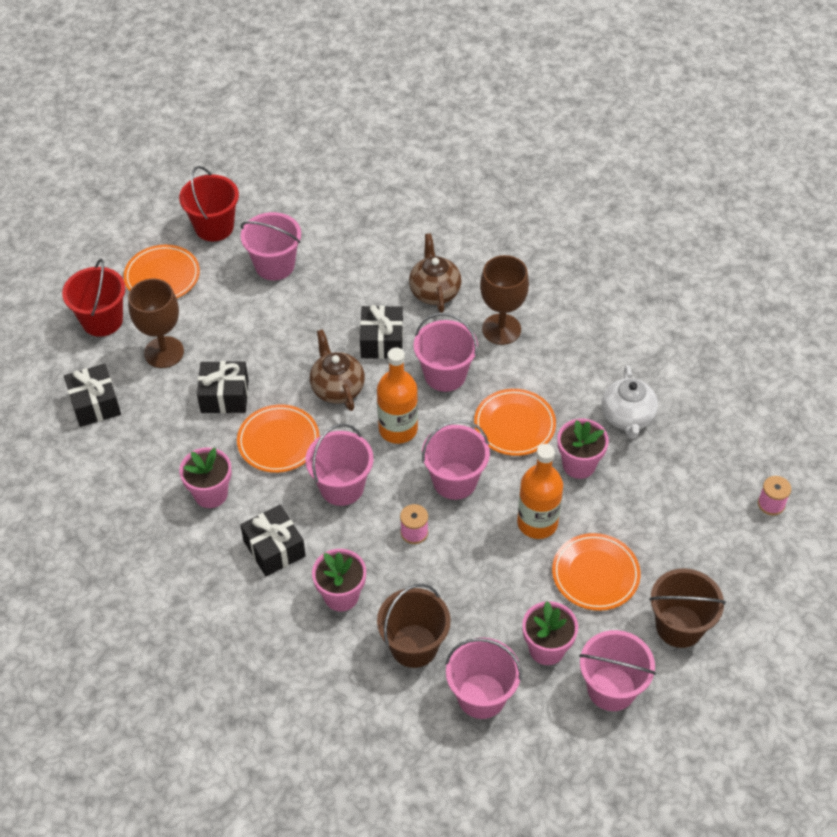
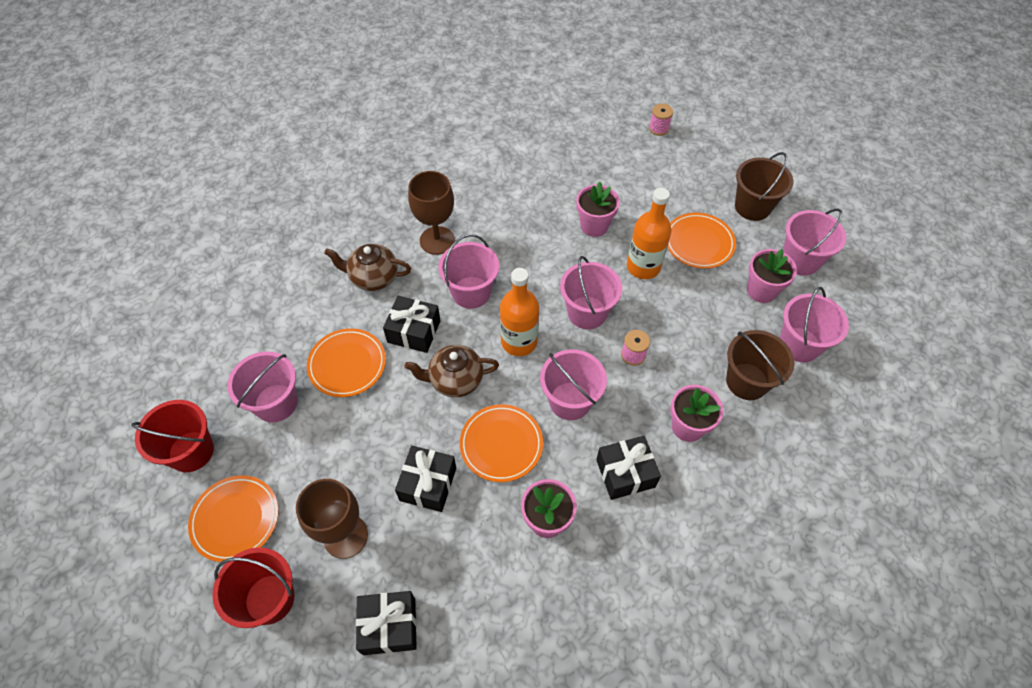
camera: 75 degrees left, 5 degrees up
(514, 425) = (541, 257): orange plate -> orange plate (347, 364)
(627, 417) = (558, 184): white teapot -> none

